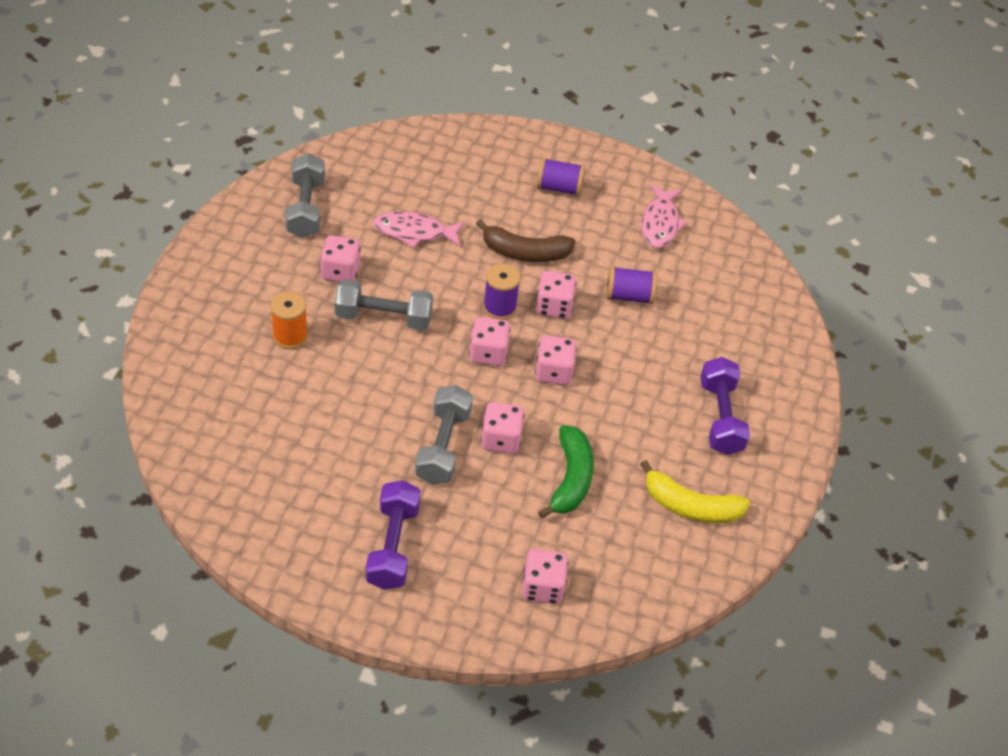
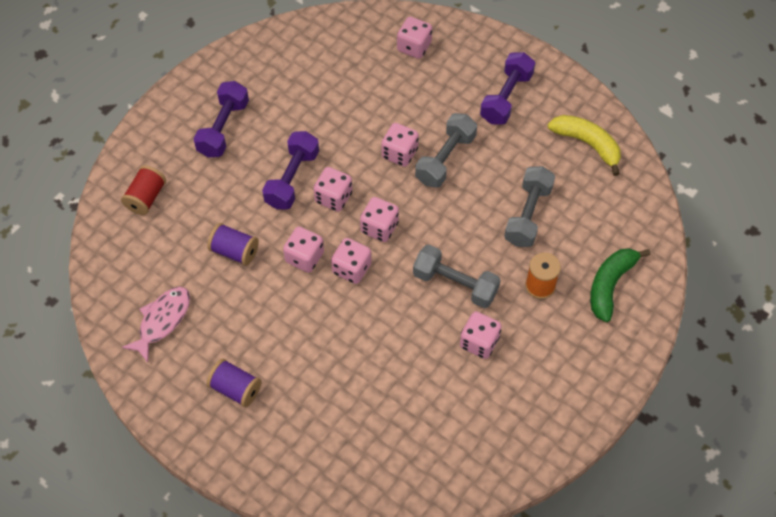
camera: 155 degrees left, 10 degrees up
(306, 208) = (492, 427): grey dumbbell -> grey dumbbell (528, 215)
(414, 232) = (397, 370): pink fish -> none
(499, 307) = (351, 268): purple spool -> pink dice
(525, 252) = (304, 320): brown banana -> none
(570, 479) = (361, 112): green banana -> green banana (610, 285)
(610, 381) = (292, 179): none -> purple dumbbell
(691, 506) = (285, 72): yellow banana -> yellow banana (587, 144)
(753, 325) = (146, 198): none -> red spool

